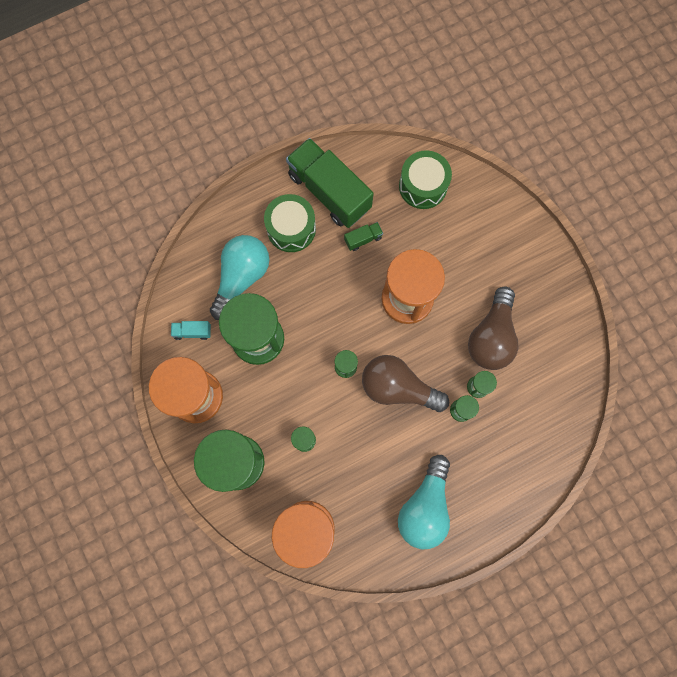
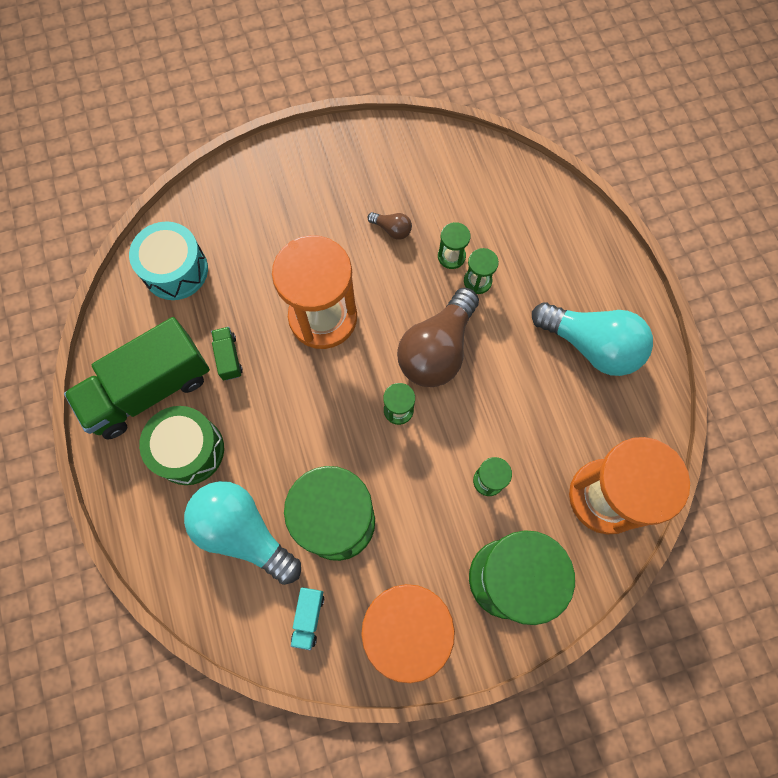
camera: 80 degrees left, 5 degrees down
(423, 186) = (175, 270): green drum -> turquoise drum
(491, 337) = (392, 229): brown light bulb -> brown light bulb, size x0.43

